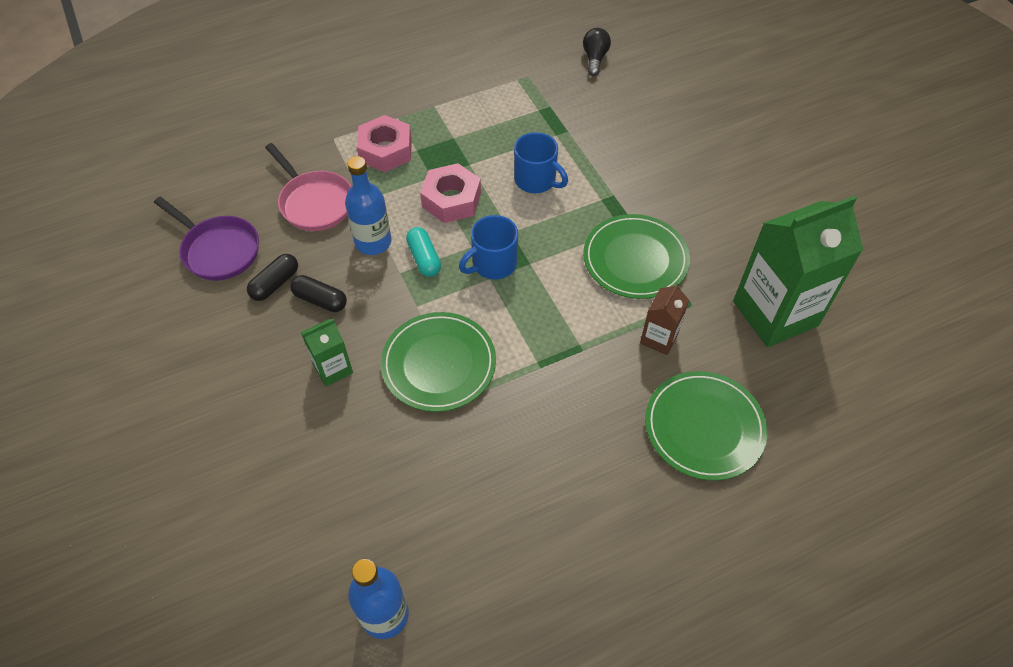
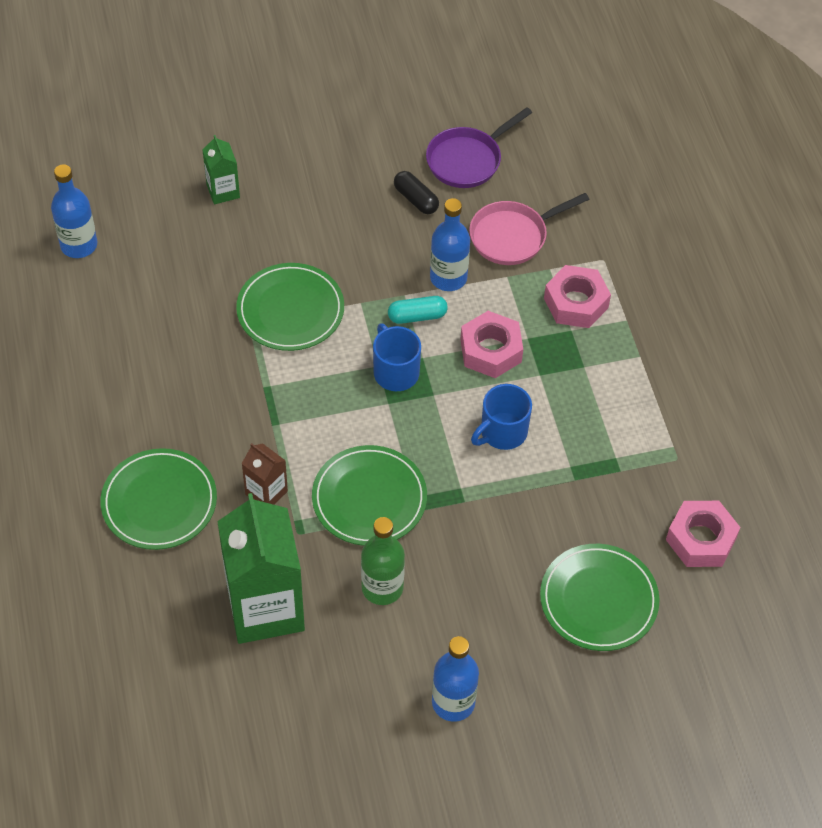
camera: 100 degrees right, 0 degrees up
(320, 300) = (387, 231): black capsule -> none
(333, 368) = (309, 233): green carton -> green carton (223, 191)
(595, 59) = (701, 539): black light bulb -> pink nut
(669, 106) = (598, 600): none -> green plate
(718, 235) = (382, 587): none -> green bottle
(795, 175) = (453, 702): none -> blue bottle

